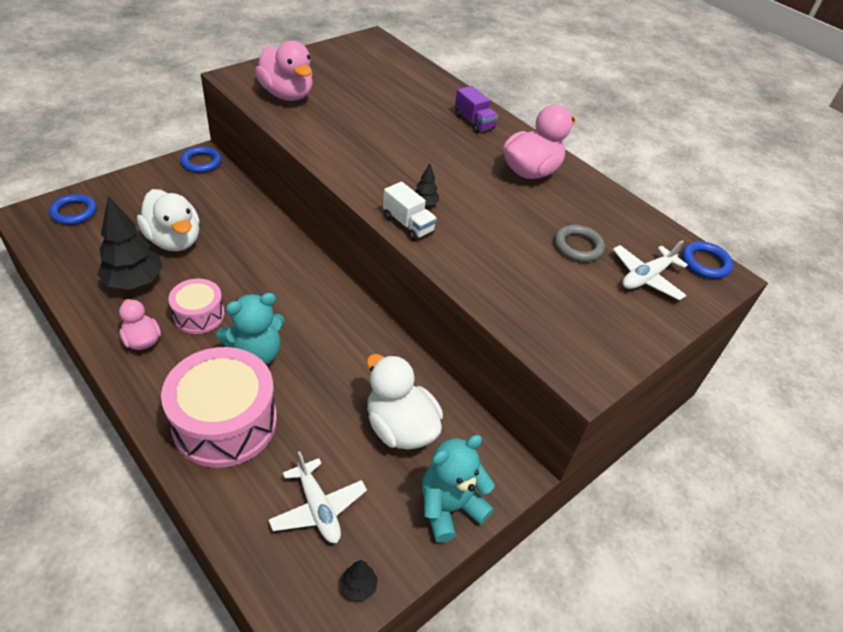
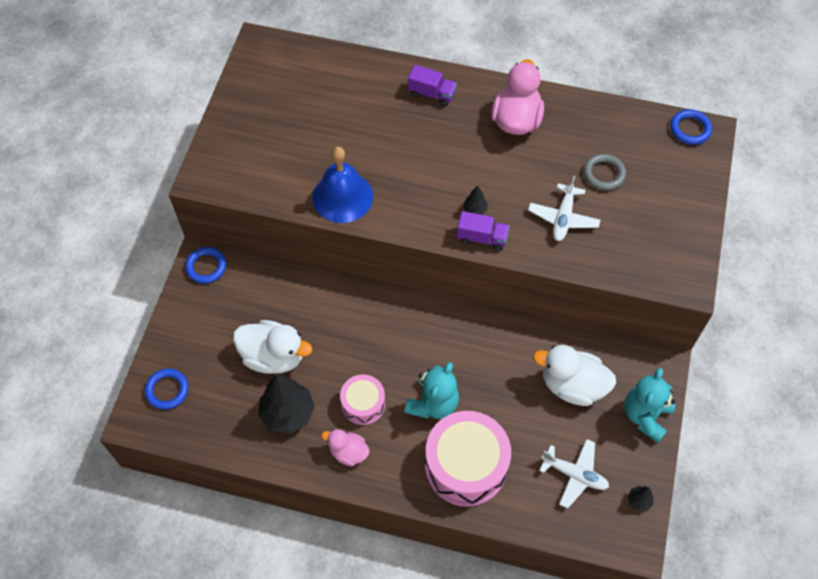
camera: 30 degrees left, 15 degrees up
(287, 95) = (265, 169): pink duck -> none
(323, 138) = (342, 197): none -> blue bell
(408, 224) = (482, 238): white truck -> purple truck
(646, 277) = (664, 171): white plane -> white plane (563, 218)

